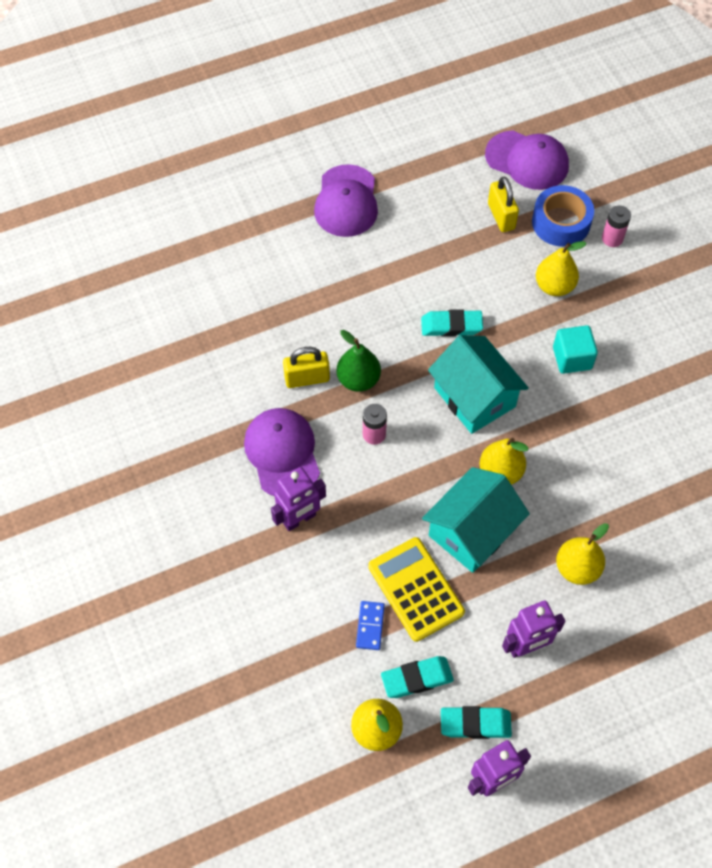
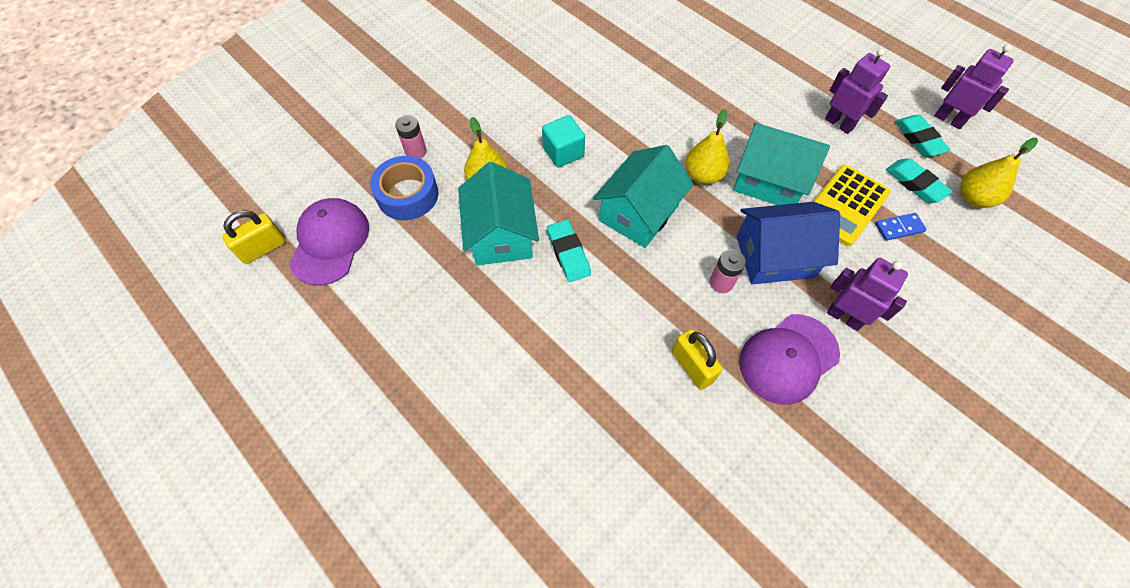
camera: 110 degrees left, 0 degrees up
(346, 201) = (436, 410): purple cap -> none
(358, 380) = (669, 316): green pear -> none
(383, 492) = (775, 256): none -> blue house
(490, 281) = (501, 234): none -> turquoise house
(501, 216) = (414, 247): yellow padlock -> yellow padlock (263, 248)
(577, 568) = (756, 108): yellow pear -> none

